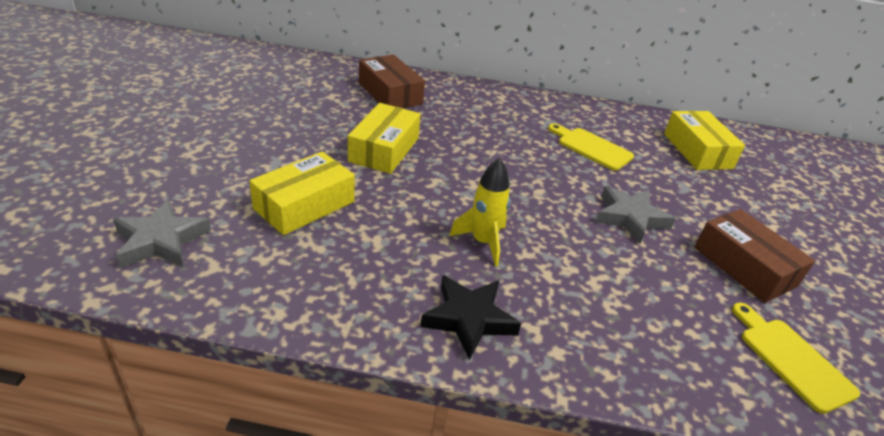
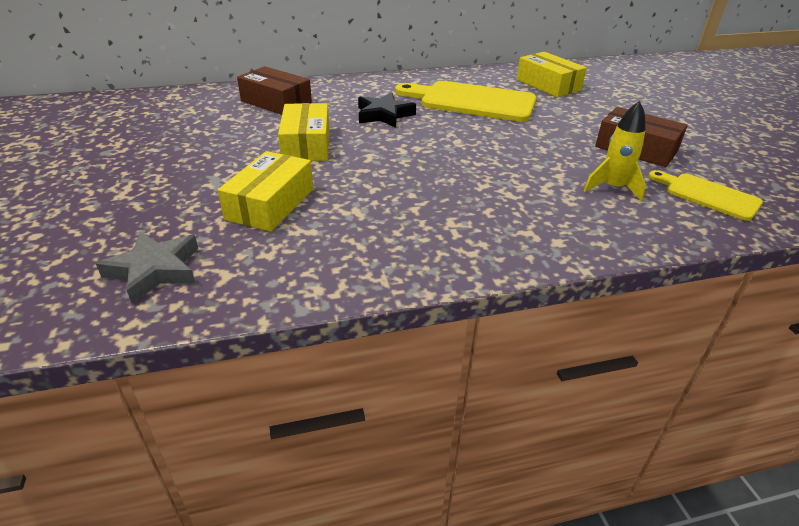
camera: 20 degrees left, 0 degrees up
(469, 319) = (476, 242): black star -> black star (384, 115)
(483, 242) = (443, 187): yellow rocket -> yellow rocket (612, 188)
(591, 148) = (472, 101): yellow cutting board -> yellow cutting board, size x1.78
(630, 218) = (537, 140): grey star -> none

